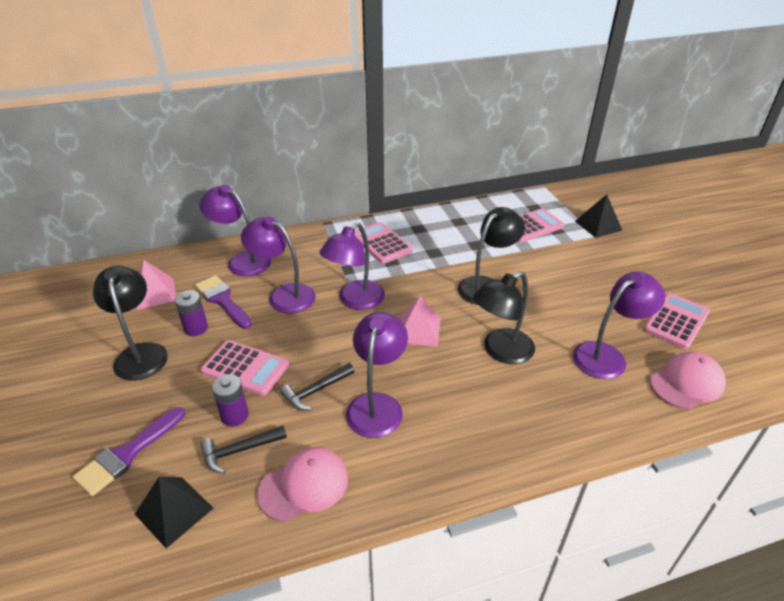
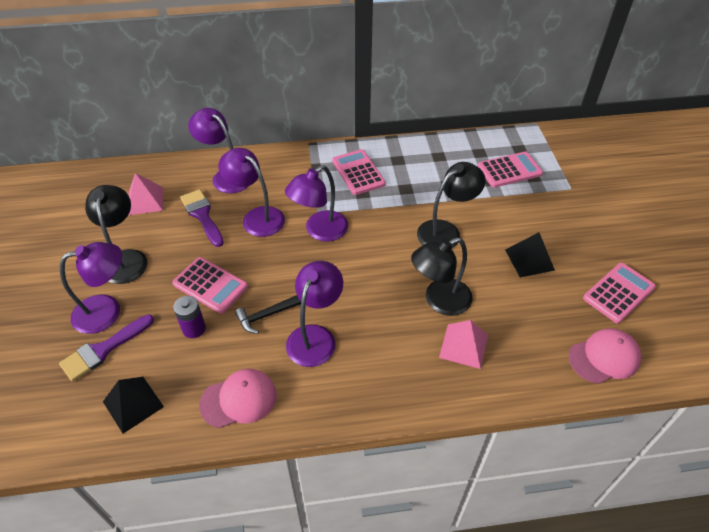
camera: 10 degrees right, 10 degrees up
(196, 328) = (175, 240): purple battery -> none
(239, 451) = (192, 361): black hammer -> none
(418, 330) = (370, 269): pink pyramid -> pink pyramid (463, 346)
(598, 225) = (578, 177): black pyramid -> black pyramid (529, 260)
(607, 355) = (538, 319): purple lamp -> purple lamp (107, 311)

